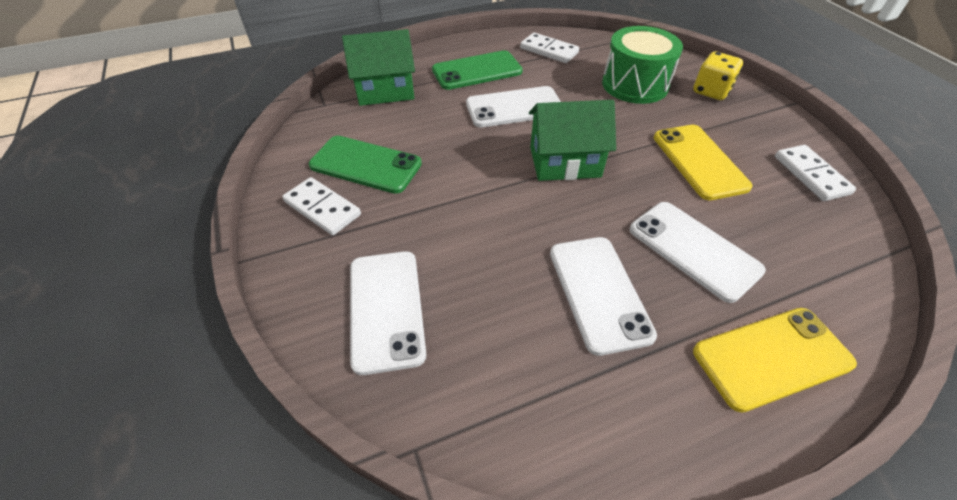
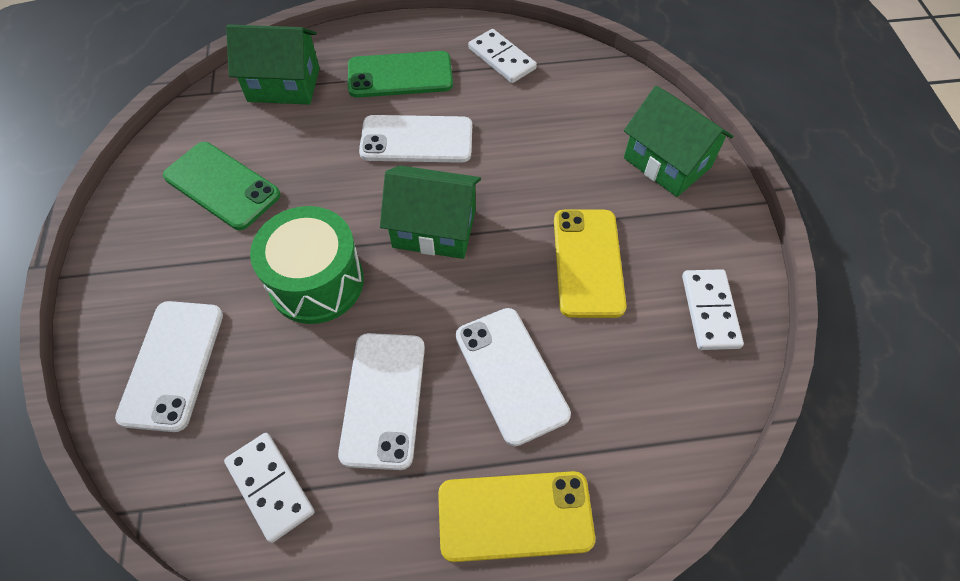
camera: 15 degrees right, 10 degrees up
(322, 208) = (158, 232): white domino -> white domino (270, 487)
(635, 85) = (577, 133): green drum -> green drum (316, 282)
(711, 91) = (667, 162): yellow dice -> green house

